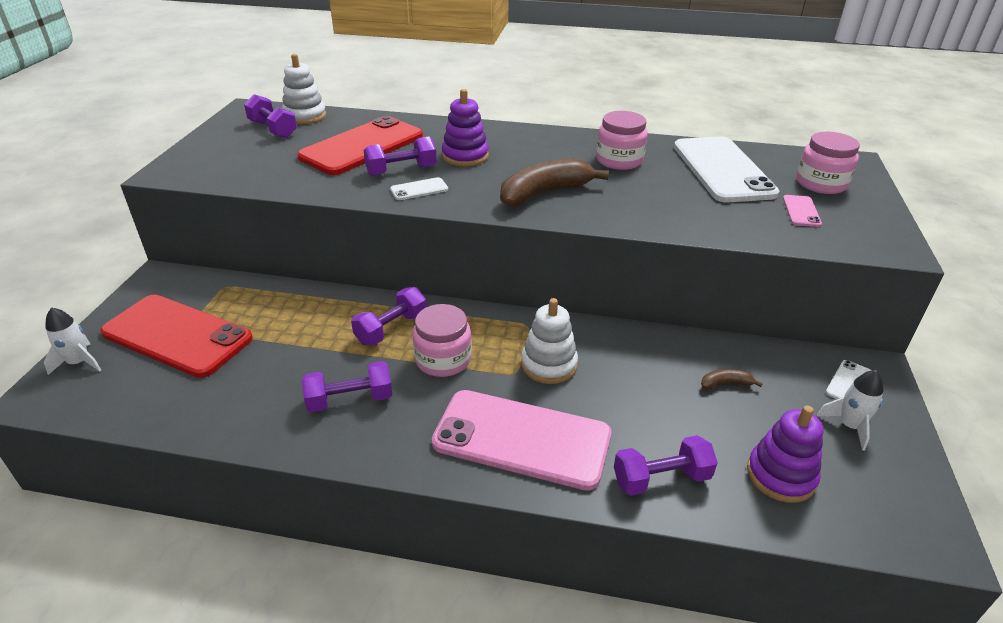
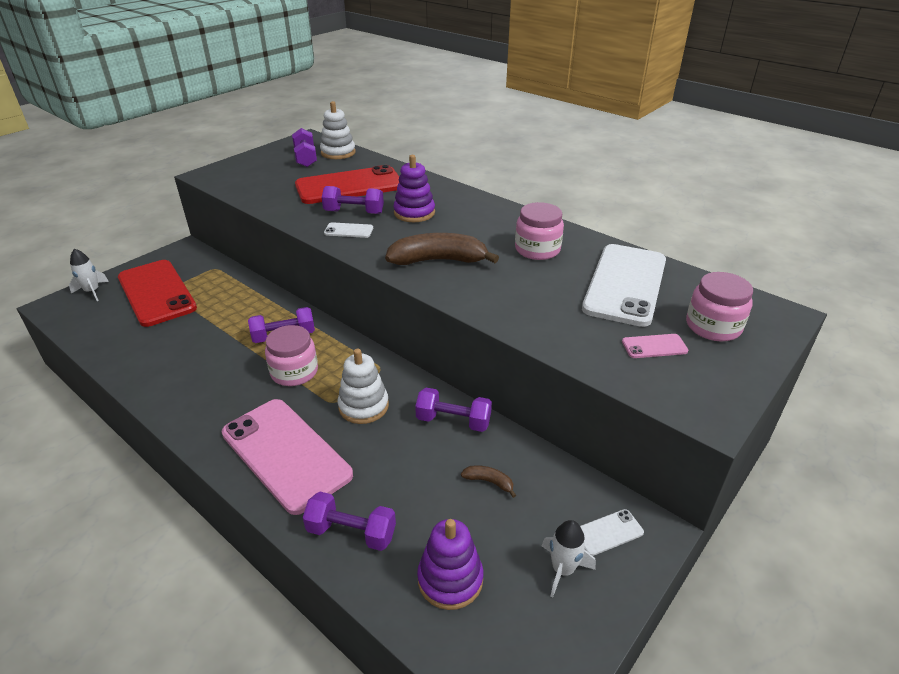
camera: 30 degrees right, 0 degrees up
(350, 400) = (208, 376): purple dumbbell -> purple dumbbell (453, 421)
(801, 211) = (654, 346): pink phone -> pink phone turned 45 degrees clockwise

